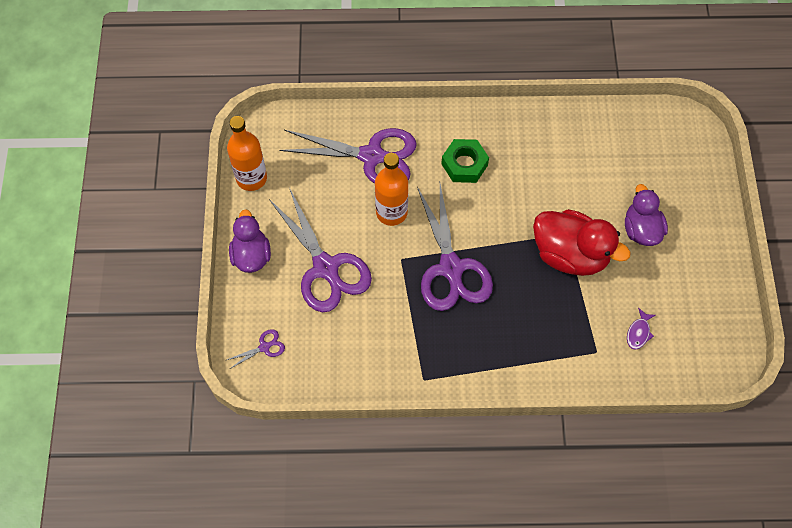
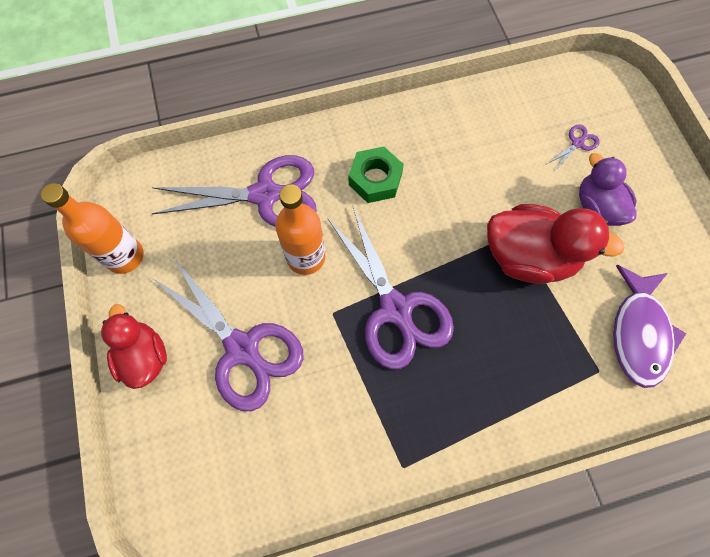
camera: 15 degrees left, 5 degrees up
(251, 255) = (144, 356): purple duck -> red duck
(265, 347) = (187, 479): purple scissors -> purple scissors (577, 143)
(638, 332) = (638, 333): purple fish -> purple fish, size x2.24

